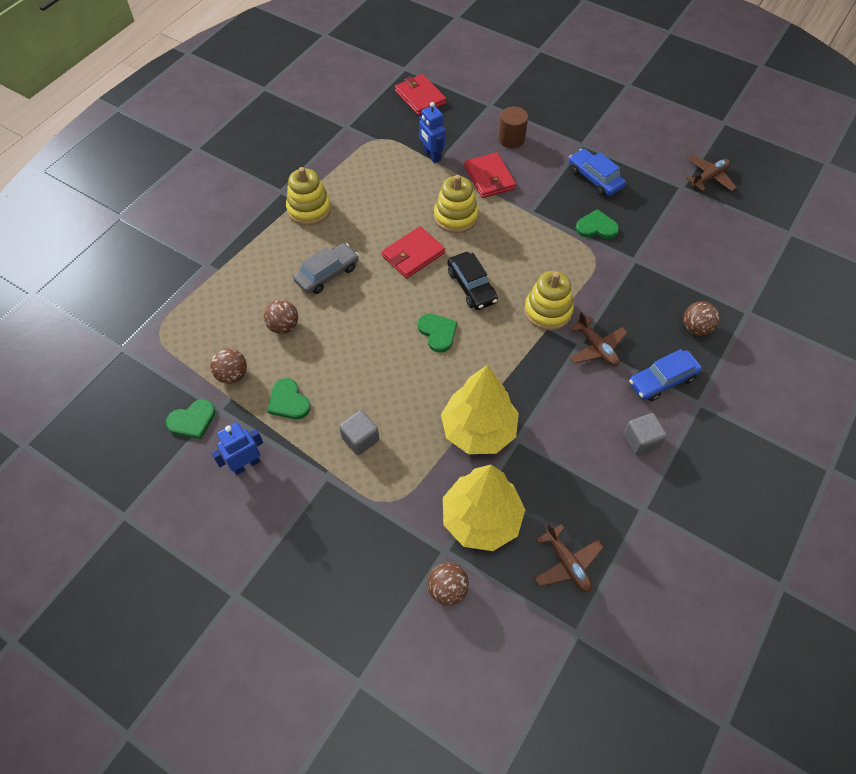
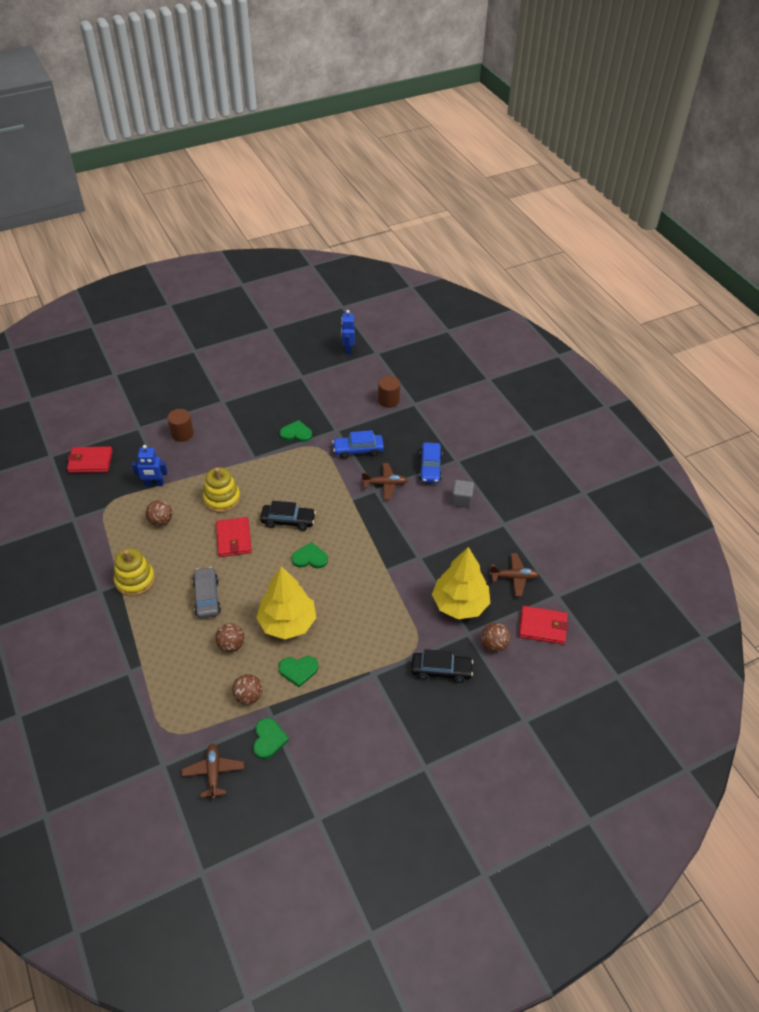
camera: 60 degrees left, 10 degrees down
(246, 464) = (331, 719): blue robot -> blue robot (348, 349)
(360, 439) = (359, 641): grey cube -> none
(373, 546) = (441, 670): none -> black car
(478, 430) = (399, 574): yellow tree -> yellow tree (287, 623)
(489, 178) = (205, 463): red wallet -> red wallet (543, 626)
(548, 311) = (339, 492): yellow stacking toy -> none
(594, 178) = (257, 412): blue car -> blue car (358, 450)
(596, 227) = (296, 433): green heart -> green heart turned 60 degrees clockwise
(696, 328) = (407, 432): brown ball -> brown ball (161, 521)
(709, 178) = (306, 361): brown plane -> brown plane (213, 772)
(727, 283) = (388, 400): none -> brown cylinder

